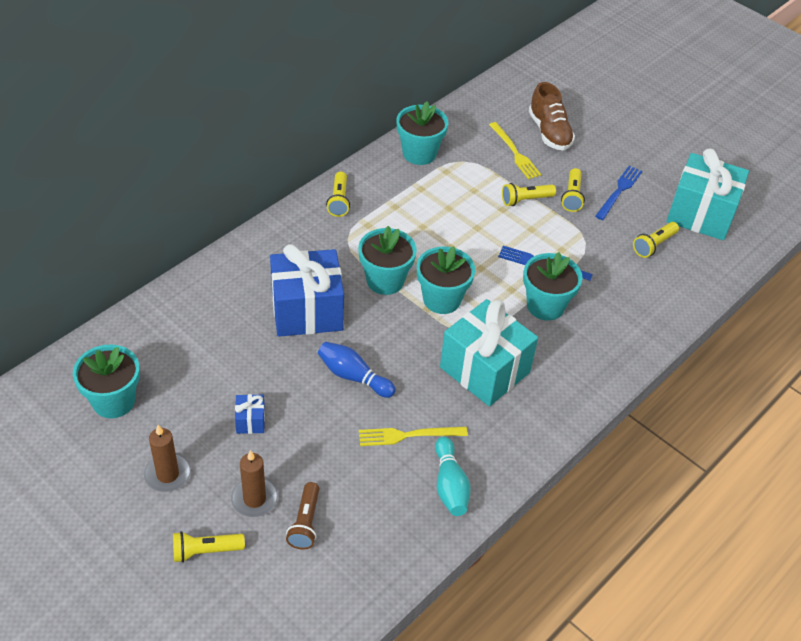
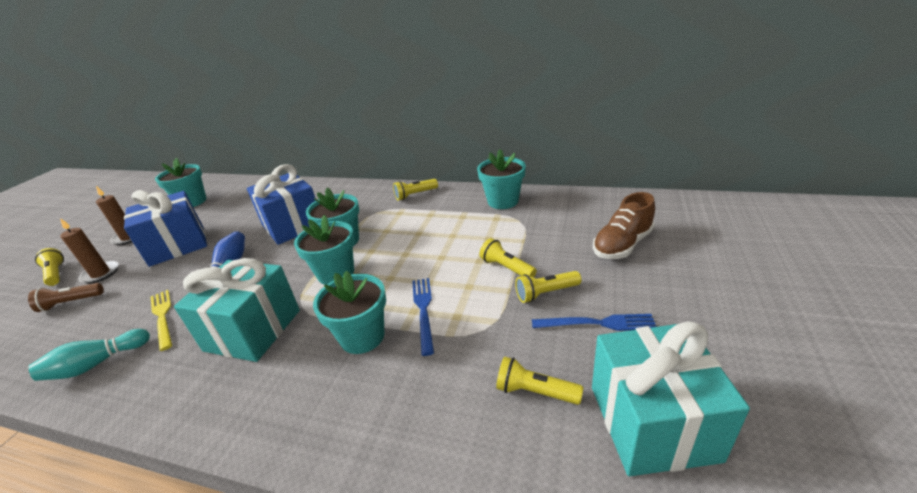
camera: 70 degrees right, 15 degrees down
(250, 421) = (177, 245): blue gift -> blue gift, size x2.39
(514, 152) = (565, 238): yellow fork -> none

